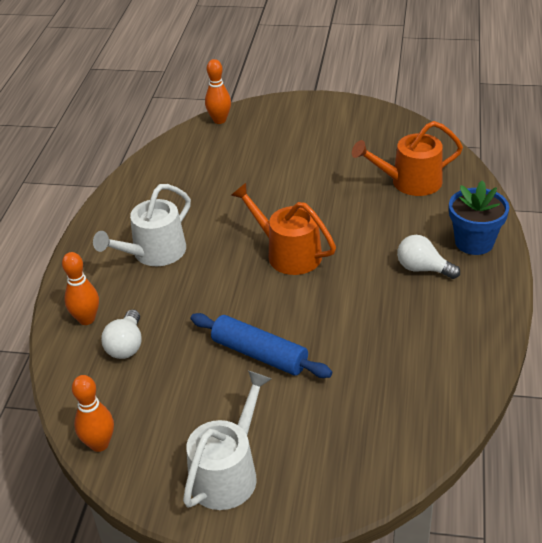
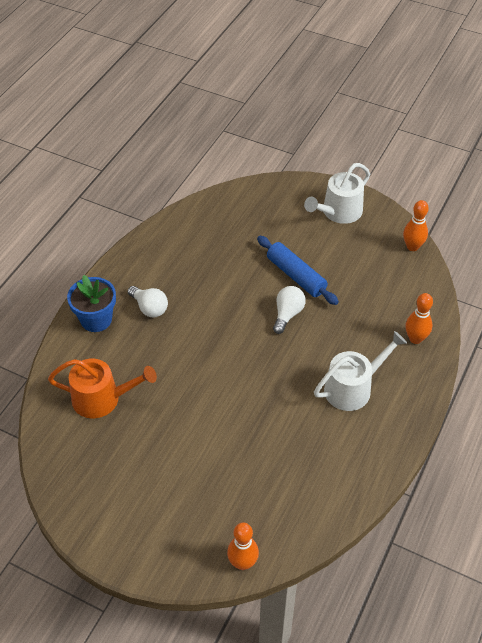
camera: 165 degrees left, 10 degrees up
(126, 345) = (387, 308): white light bulb -> white light bulb (287, 314)
(288, 253) = (243, 353): orange watering can -> none

